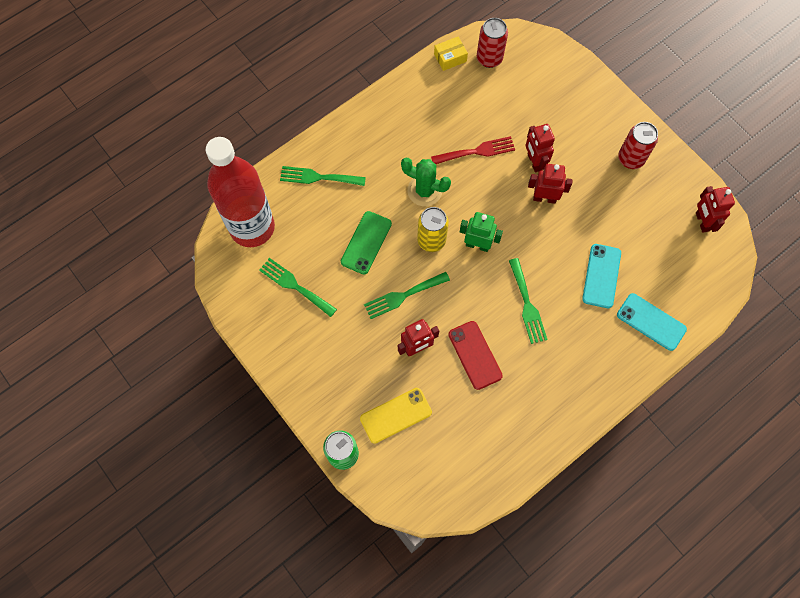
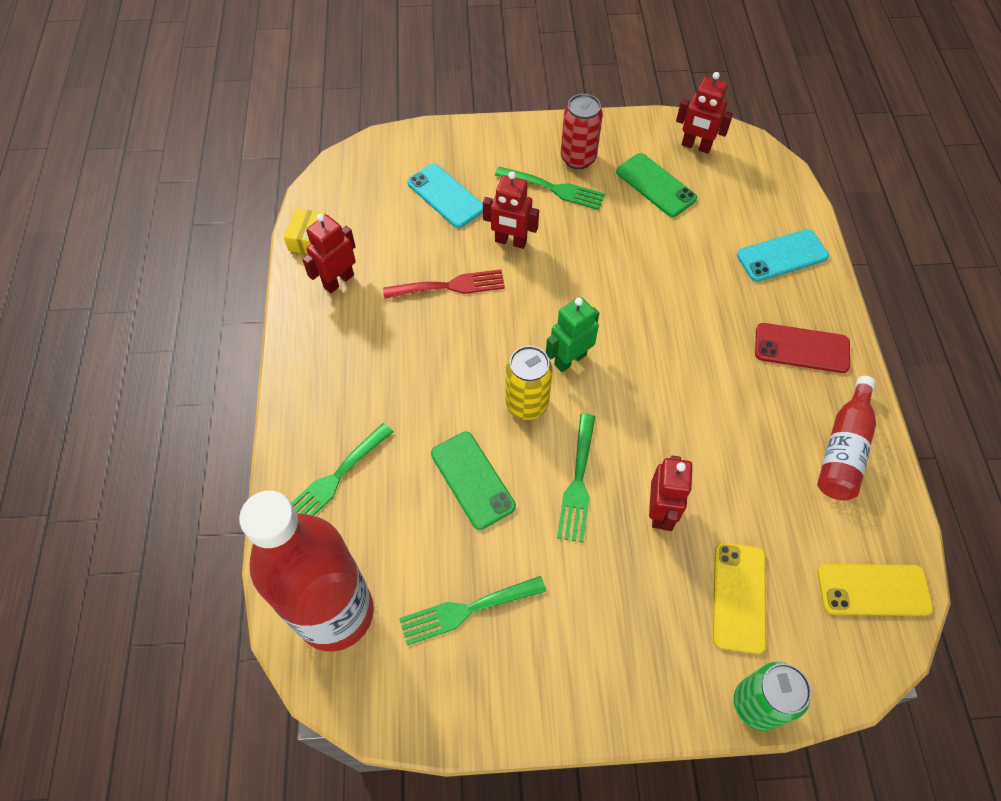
camera: 55 degrees left, 10 degrees down
(424, 191) = (455, 370): green cactus -> none
(450, 485) = (873, 589): none -> yellow phone
(475, 355) = (712, 451): red phone -> red phone (801, 348)
(477, 151) = (450, 286): red fork -> red fork turned 60 degrees clockwise
(489, 58) = (346, 204): red can -> none
(527, 305) = (683, 357): green fork -> green fork (554, 189)
(531, 427) = (843, 449): none -> red bottle
(544, 198) = (562, 259): red robot -> red robot (338, 281)
(601, 276) = (696, 266): turquoise phone -> turquoise phone (446, 196)
(647, 216) = (655, 185): none -> green phone

